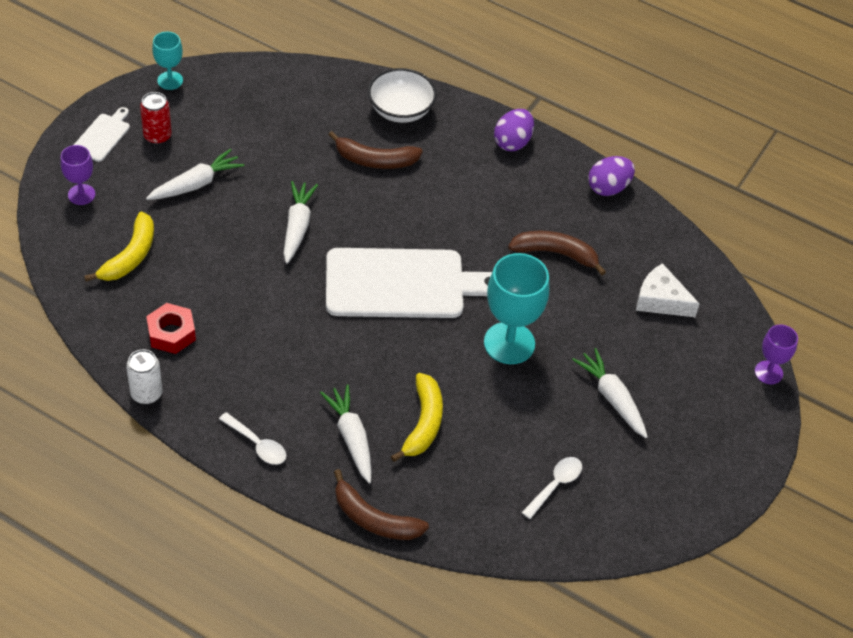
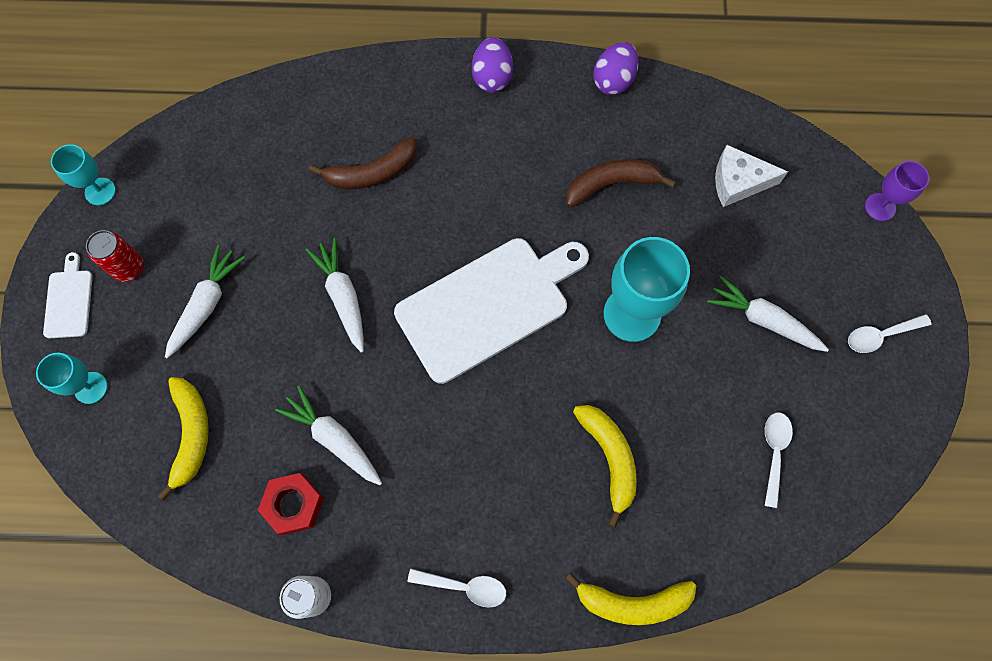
camera: 25 degrees left, 20 degrees up
(81, 194) = (91, 388): purple goblet -> turquoise goblet
(351, 438) = (551, 519): white carrot -> white carrot (334, 439)
(374, 519) = (632, 602): brown banana -> yellow banana
(401, 110) = (361, 99): white bowl -> none
(702, 455) = (880, 335): none -> white spoon

